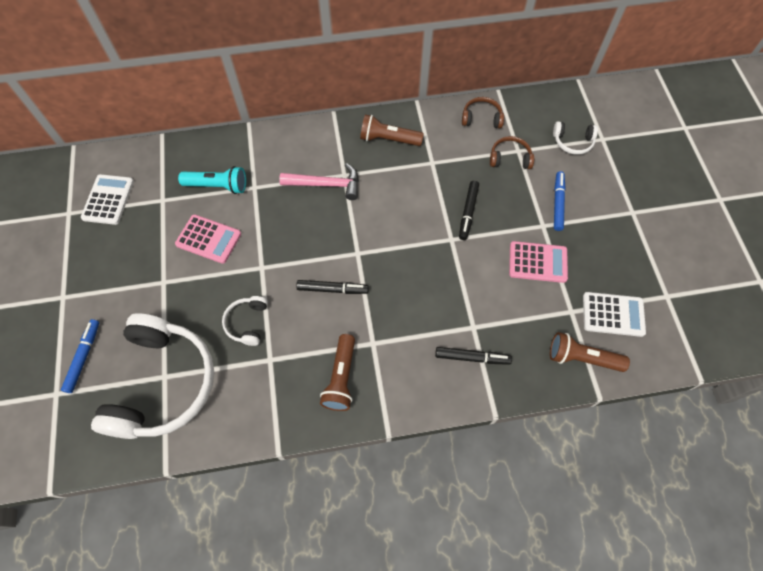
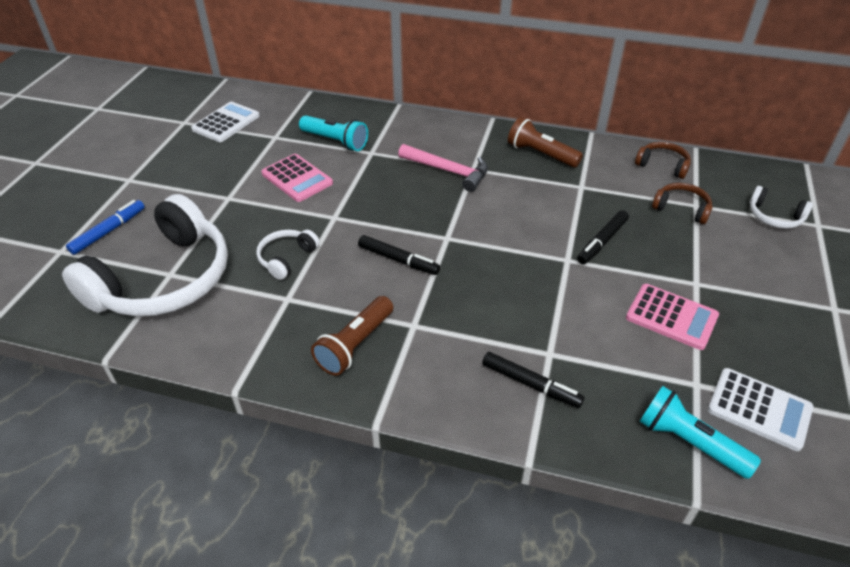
camera: 25 degrees right, 20 degrees down
(557, 203) = (727, 268): blue marker -> none
(582, 358) = (689, 442): brown flashlight -> turquoise flashlight

